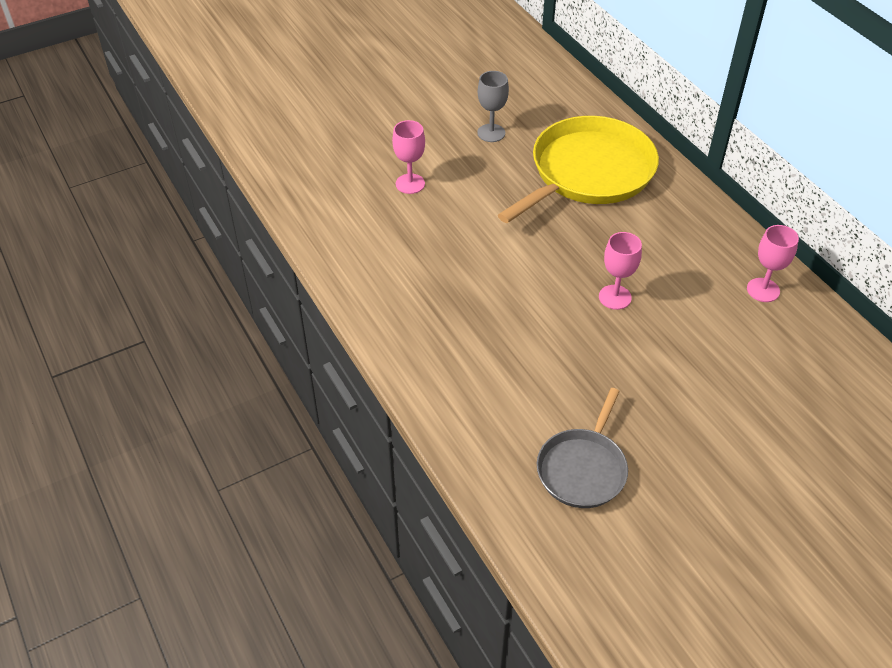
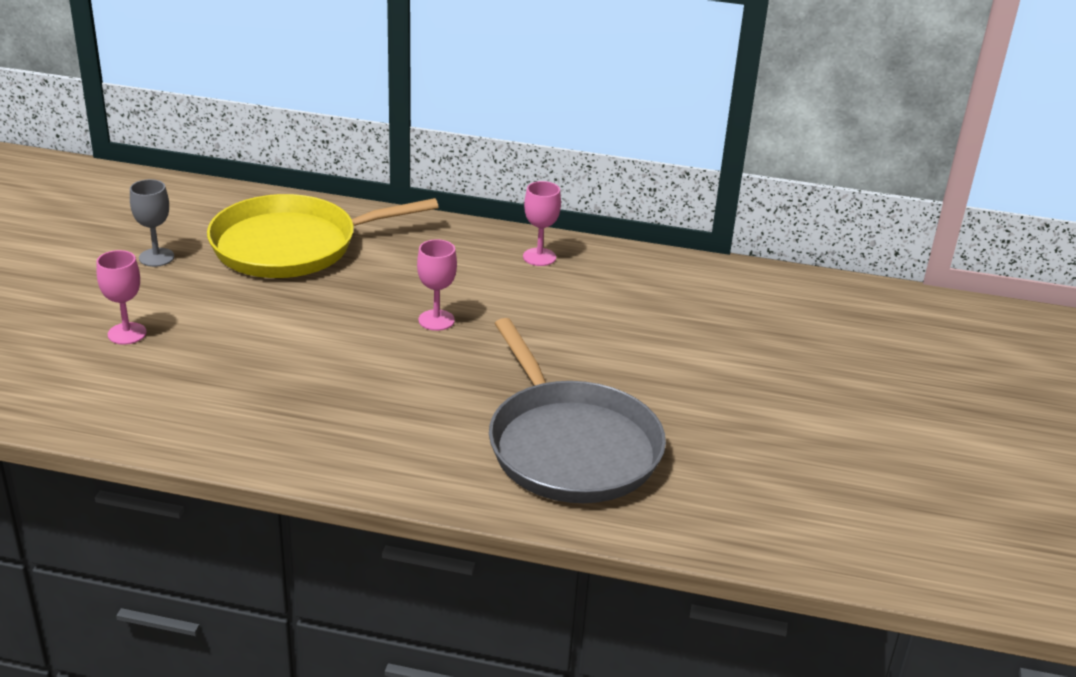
camera: 50 degrees left, 15 degrees down
(583, 468) = (570, 446): grey pan -> grey pan, size x1.77
(588, 172) = (292, 246): yellow pan -> yellow pan turned 105 degrees counterclockwise

